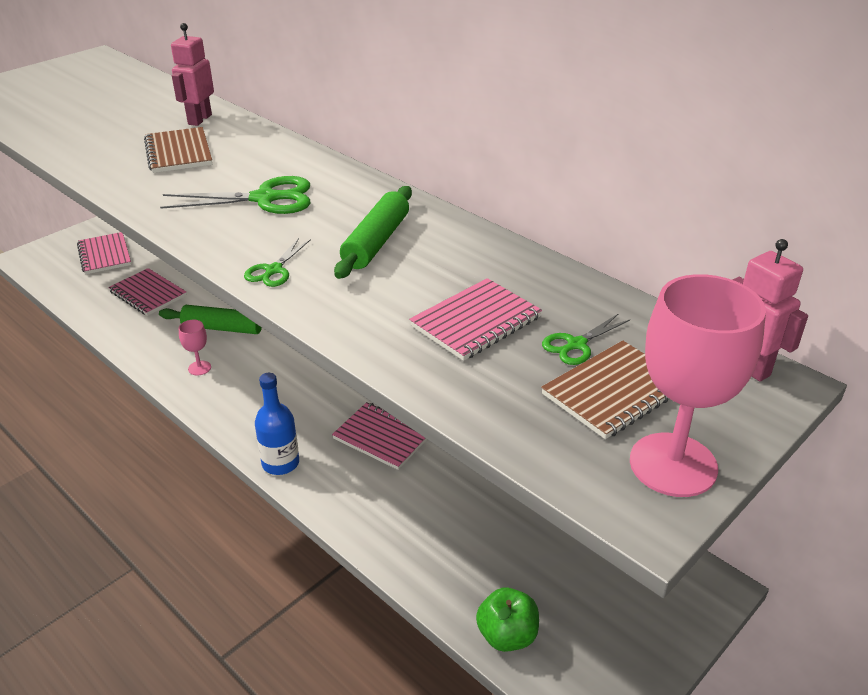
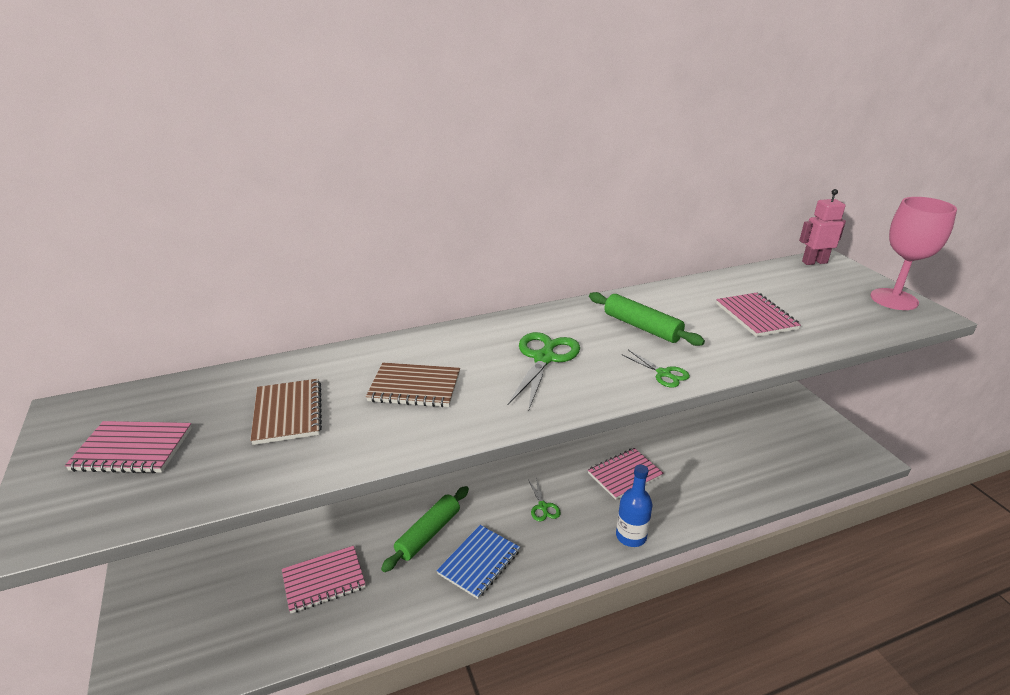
camera: 65 degrees left, 5 degrees down
(104, 255) = (206, 608): pink notebook -> pink notebook (132, 449)
(199, 119) = (348, 366): pink robot -> none
(199, 368) = (479, 562): pink goblet -> blue notebook
(507, 635) = (814, 472): green apple -> none
(576, 344) = (786, 295): green scissors -> green scissors (543, 507)
(614, 392) = (832, 297): brown notebook -> brown notebook (288, 413)

